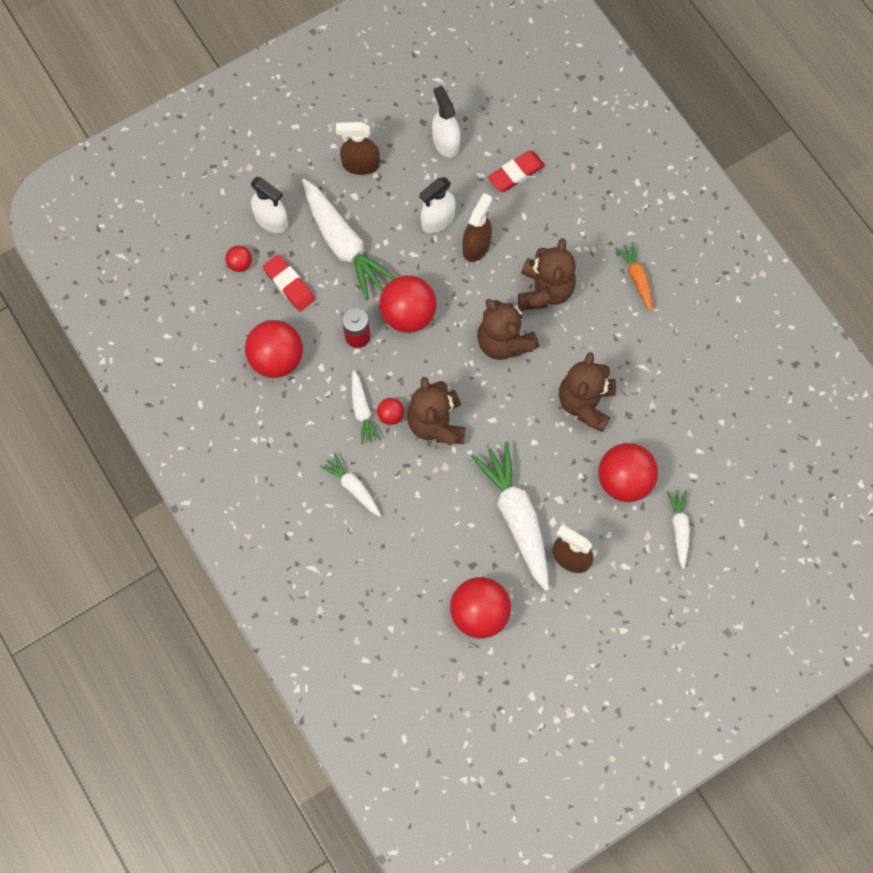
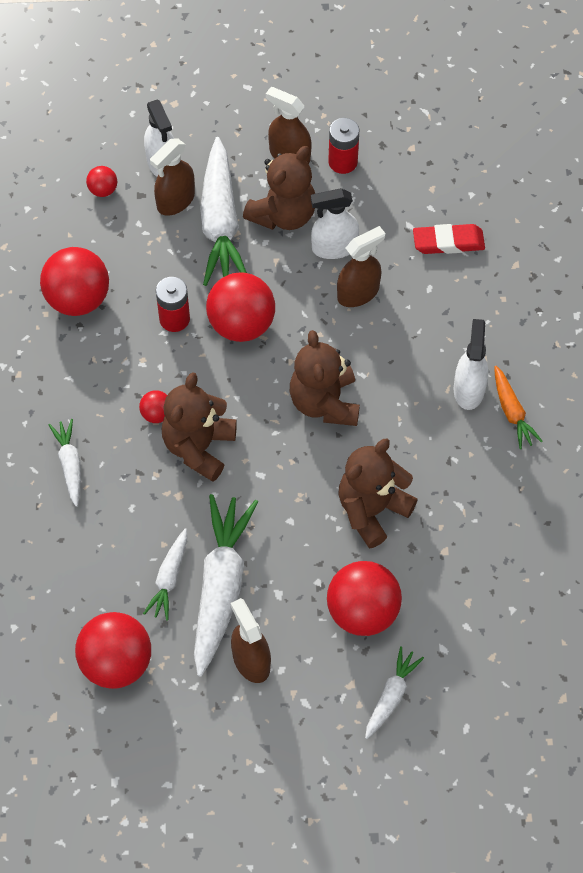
camera: 30 degrees right, 10 degrees down
(289, 285) = (138, 234): red eraser -> none
(299, 244) = (175, 201): none -> brown spray bottle
(362, 410) = (130, 394): white carrot -> white carrot (169, 578)
(402, 150) = (343, 162): none -> red battery
(445, 142) = (393, 176): white spray bottle -> white spray bottle (468, 389)
(544, 290) = (402, 373): brown teddy bear -> brown teddy bear (283, 214)
(636, 278) = (512, 412): orange carrot -> orange carrot turned 150 degrees clockwise

